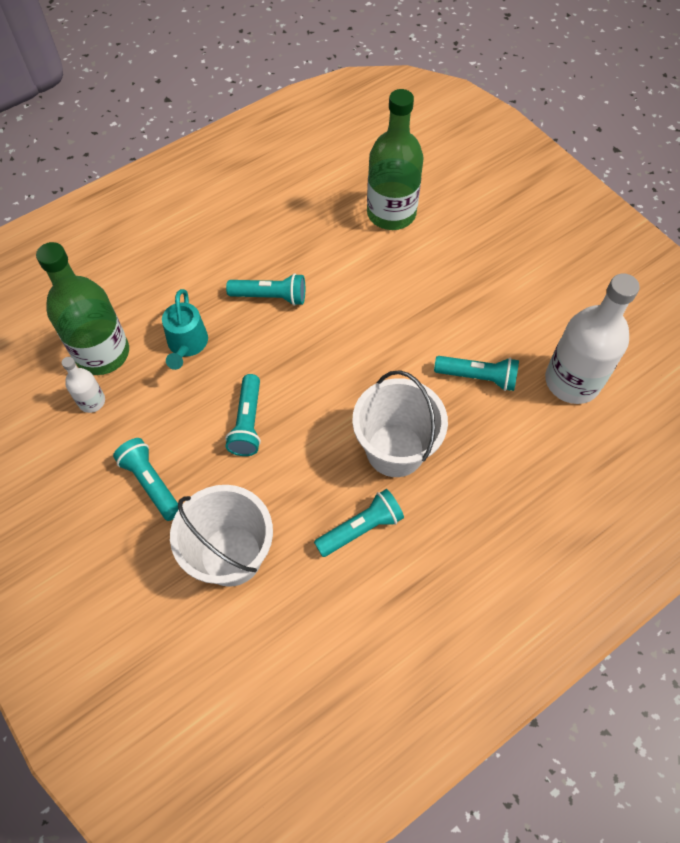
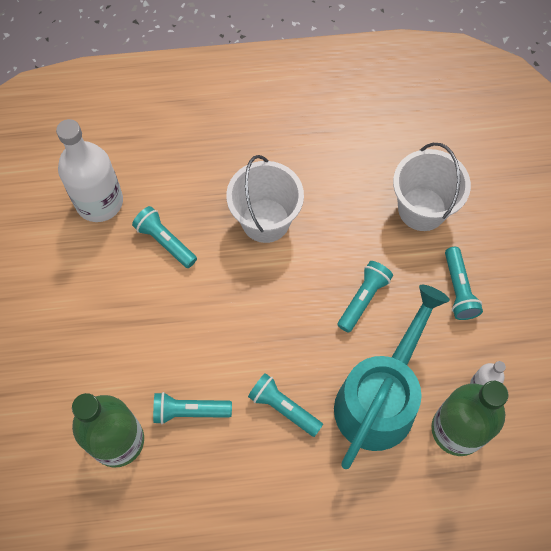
camera: 150 degrees left, 5 degrees up
(187, 345) = (380, 397): turquoise watering can -> turquoise watering can, size x2.00
(361, 528) = (324, 181): turquoise flashlight -> turquoise flashlight (189, 411)

